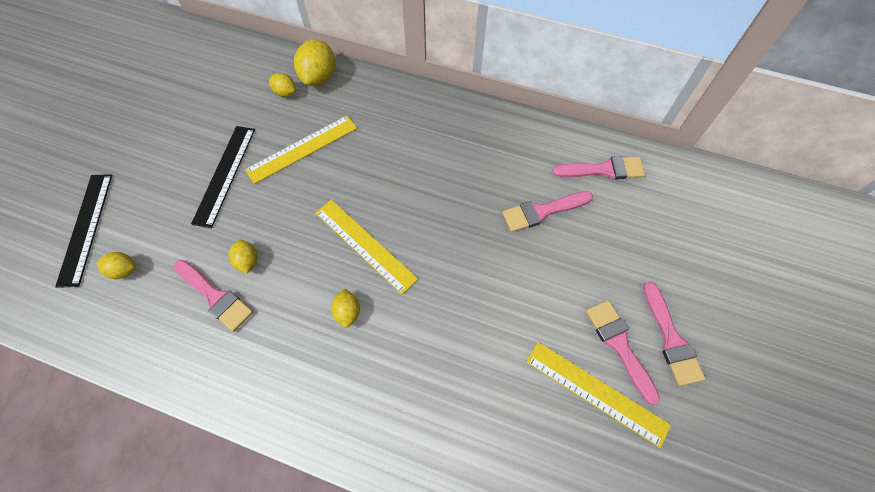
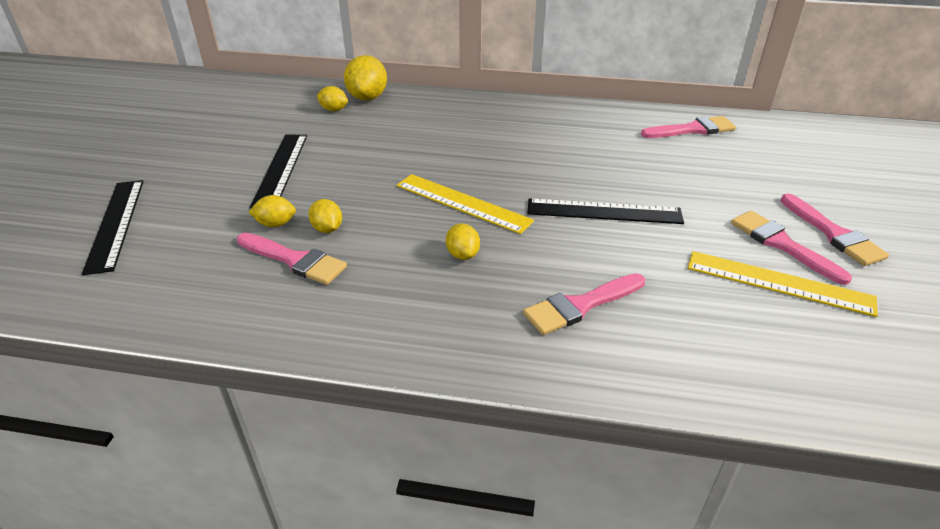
camera: 10 degrees left, 25 degrees down
(124, 270) = (171, 252): yellow lemon -> yellow lemon (276, 224)
(302, 149) = (365, 144): yellow ruler -> none
(481, 276) = (604, 212): none -> black ruler
(542, 211) = (645, 161): pink brush -> pink brush (580, 305)

